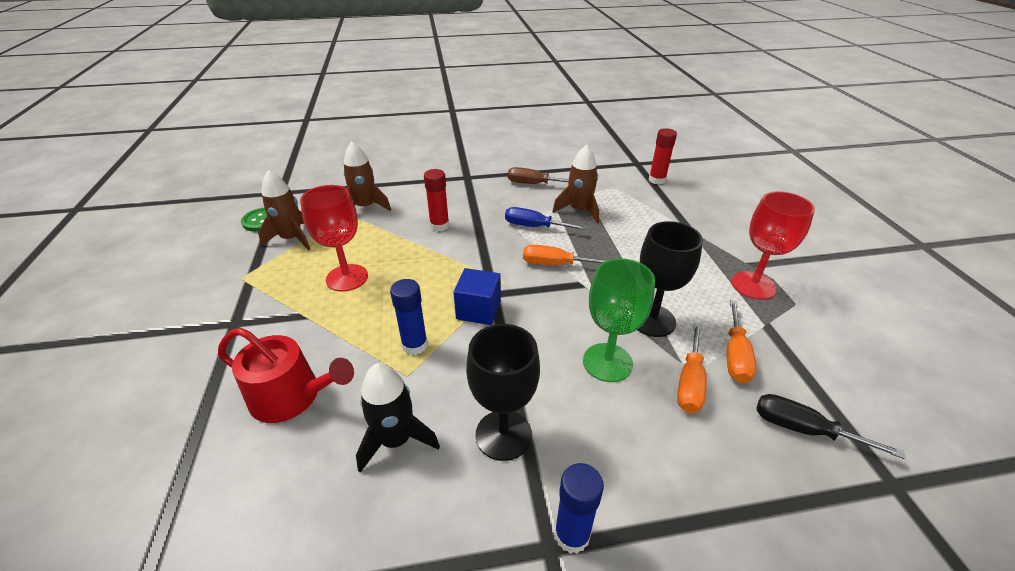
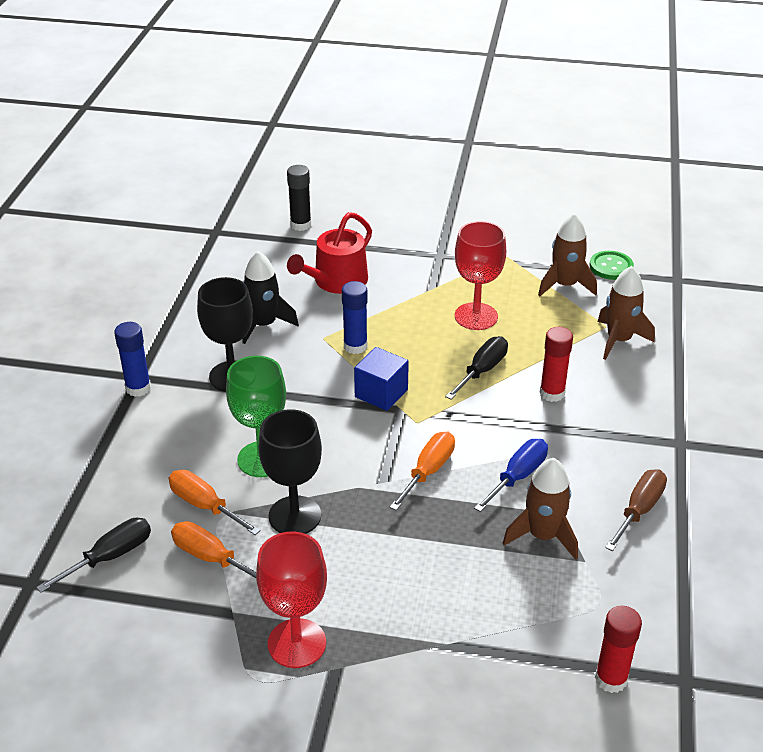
camera: 110 degrees right, 0 degrees up
(135, 485) = (300, 225): none -> black glue stick
(424, 261) = (482, 370): none -> black screwdriver

